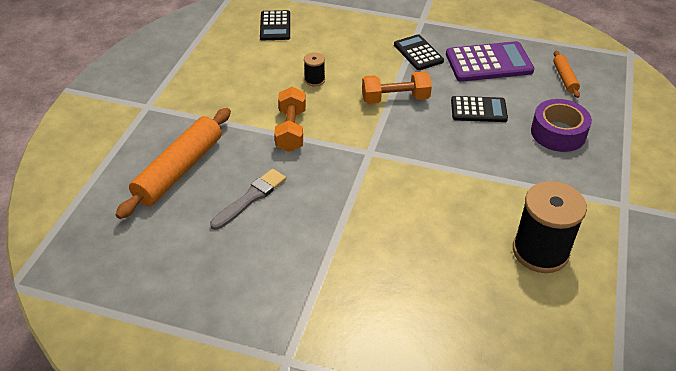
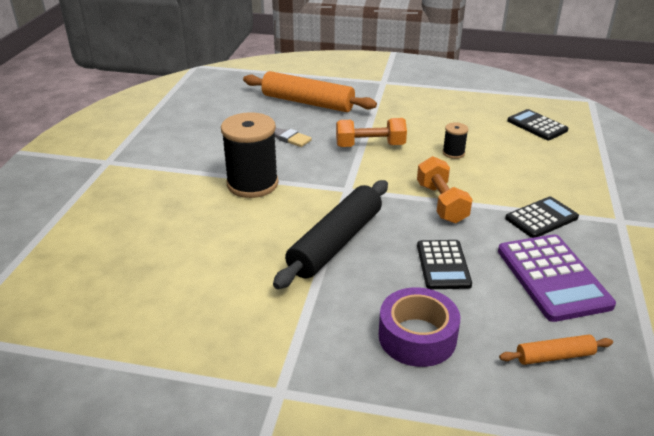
camera: 85 degrees right, 10 degrees down
(275, 26) = (537, 125): black calculator -> black calculator turned 60 degrees clockwise
(452, 165) = (335, 242): none -> black rolling pin
(540, 251) = (202, 303): black spool -> black spool (252, 184)

